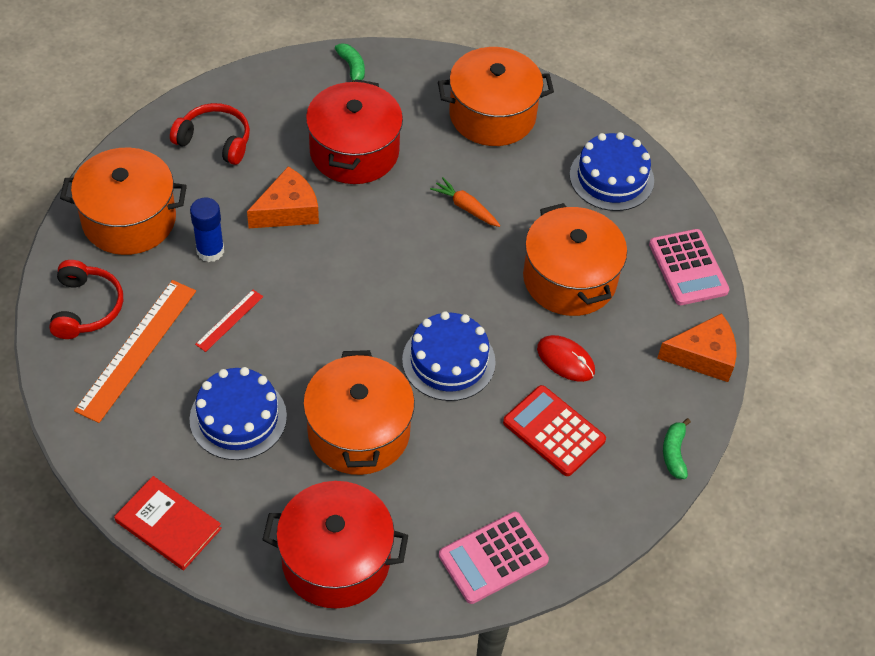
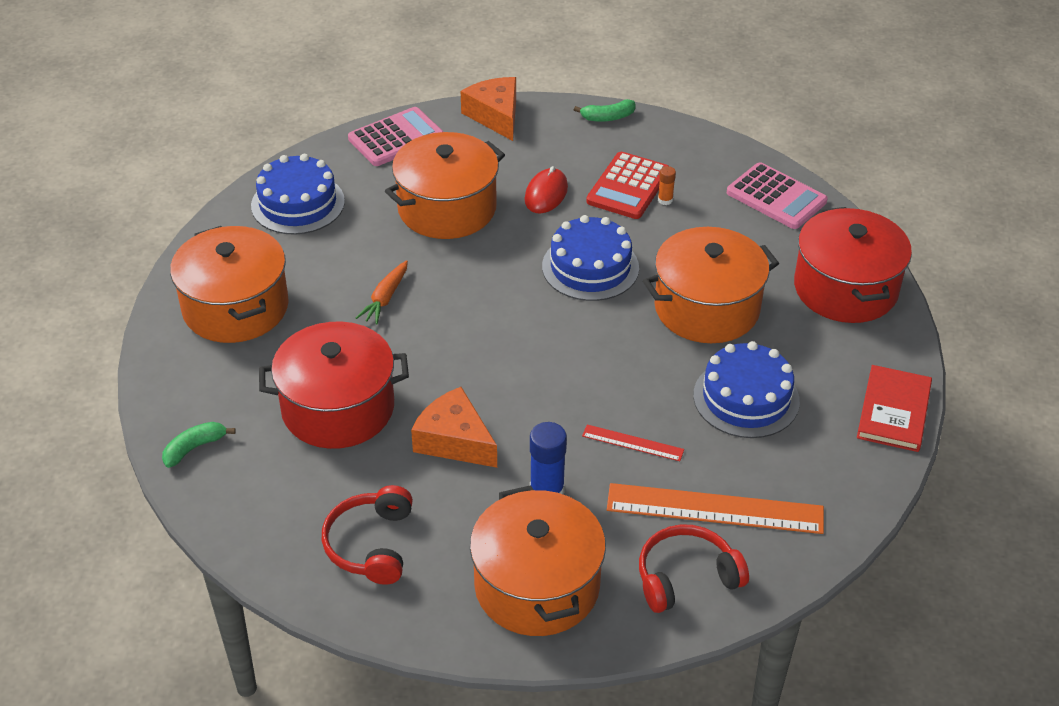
camera: 105 degrees left, 10 degrees down
(523, 455) = (665, 200): none -> orange glue stick

